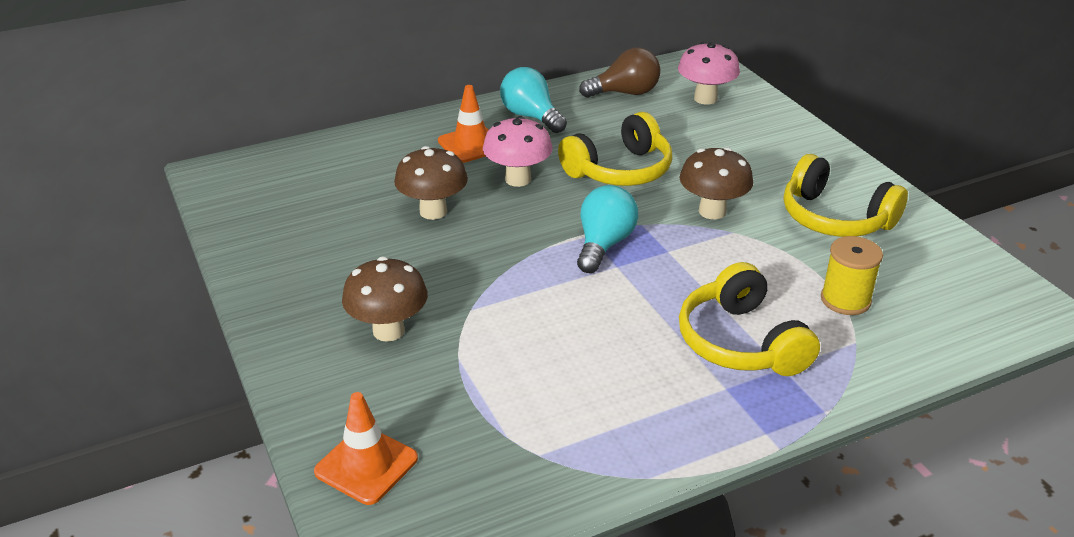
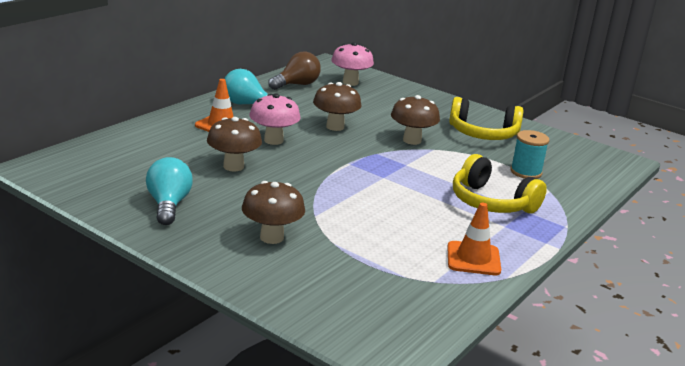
camera: 30 degrees left, 10 degrees down
(366, 465) = (333, 312): orange traffic cone -> orange traffic cone (473, 259)
(604, 244) = (364, 167): turquoise light bulb -> turquoise light bulb (168, 205)
(619, 170) = (335, 127): yellow headphones -> brown mushroom
(845, 300) = (526, 172): yellow spool -> turquoise spool

